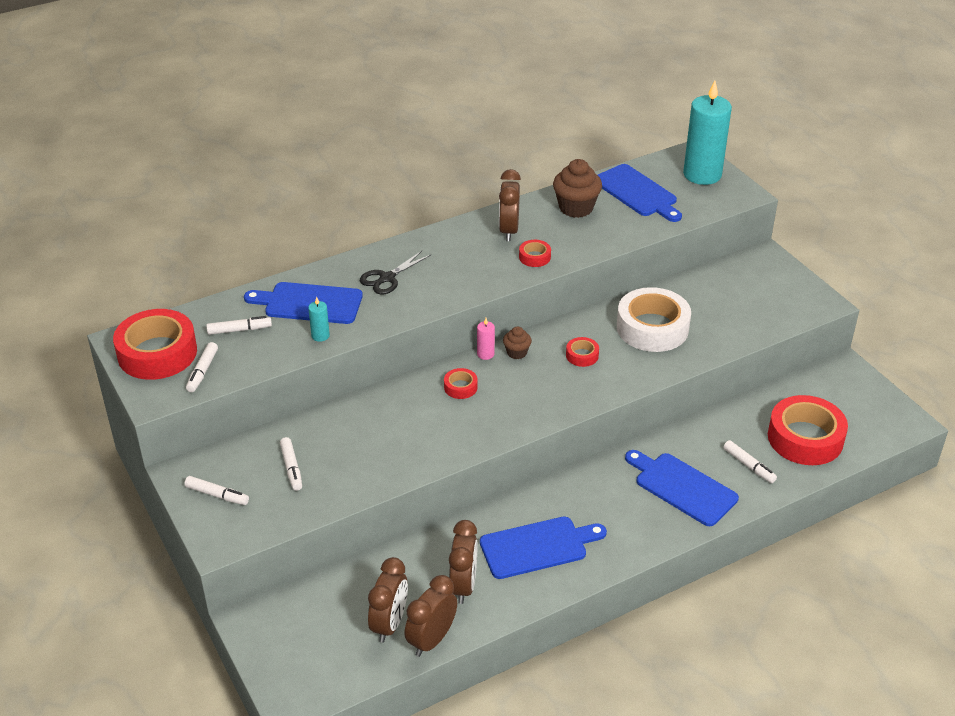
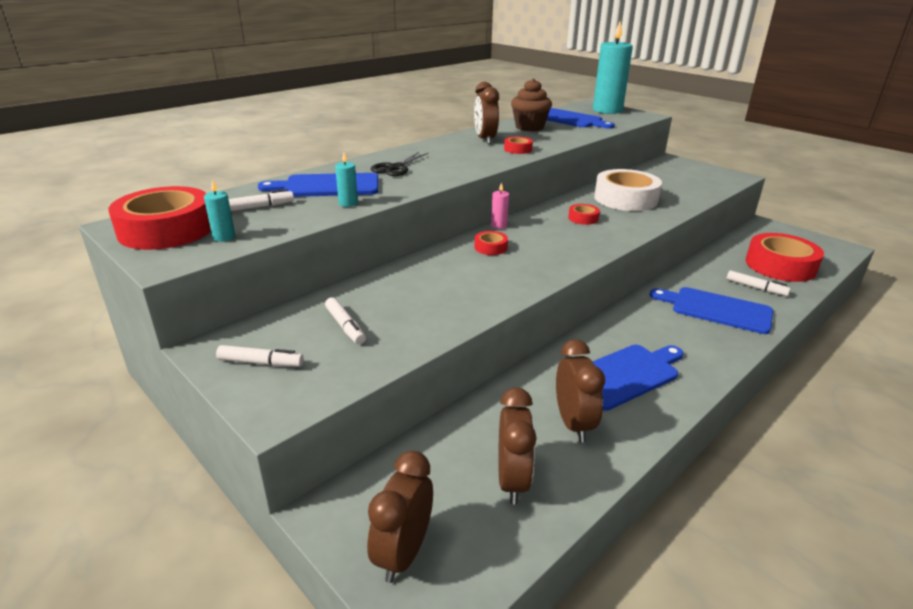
camera: 15 degrees left, 10 degrees down
(202, 371) = (224, 237): white marker -> turquoise candle
(431, 640) = (573, 489): brown clock -> brown clock (403, 553)
(517, 353) = (526, 222): brown cupcake -> none

